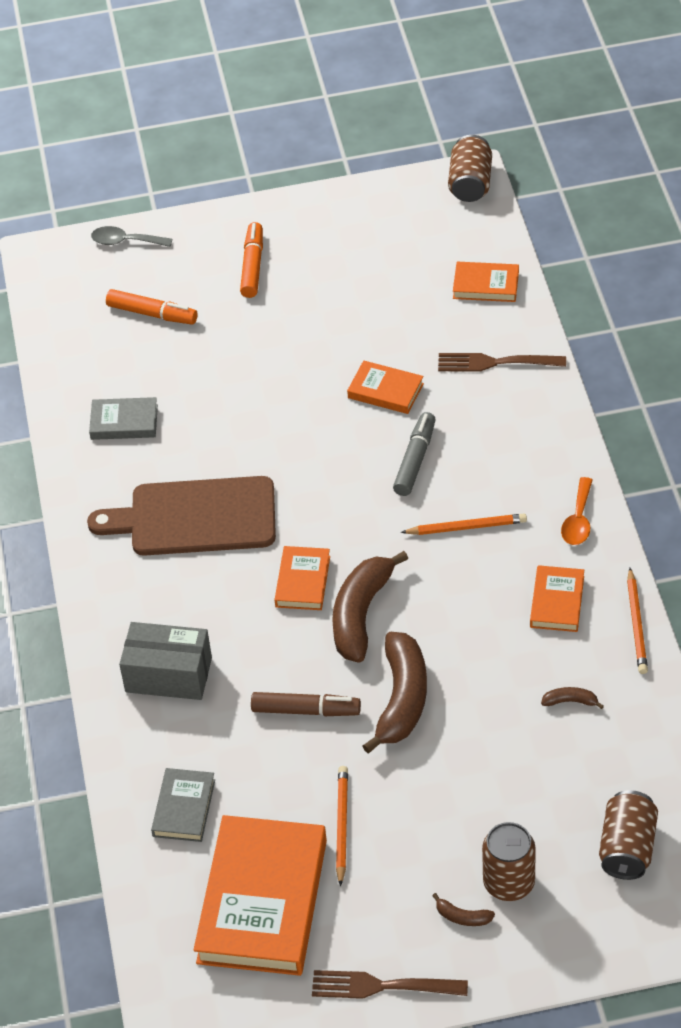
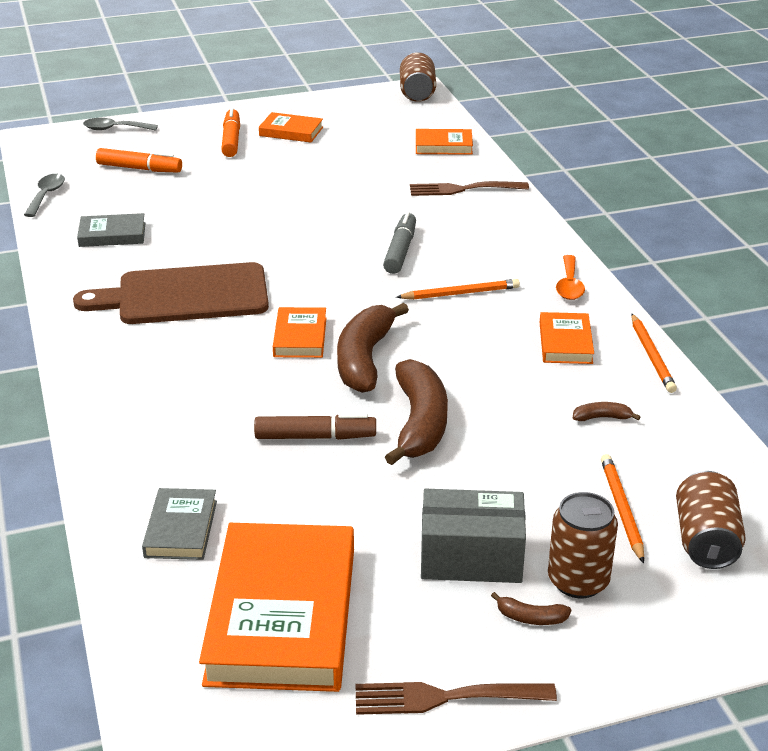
camera: 10 degrees left, 15 degrees down
(55, 355) = (46, 195): none -> grey spoon
(168, 675) = (160, 414): grey box -> grey box (471, 558)
(342, 825) = (370, 536): orange pencil -> orange pencil (621, 509)
(385, 391) = (364, 208): orange book -> orange book (291, 131)

